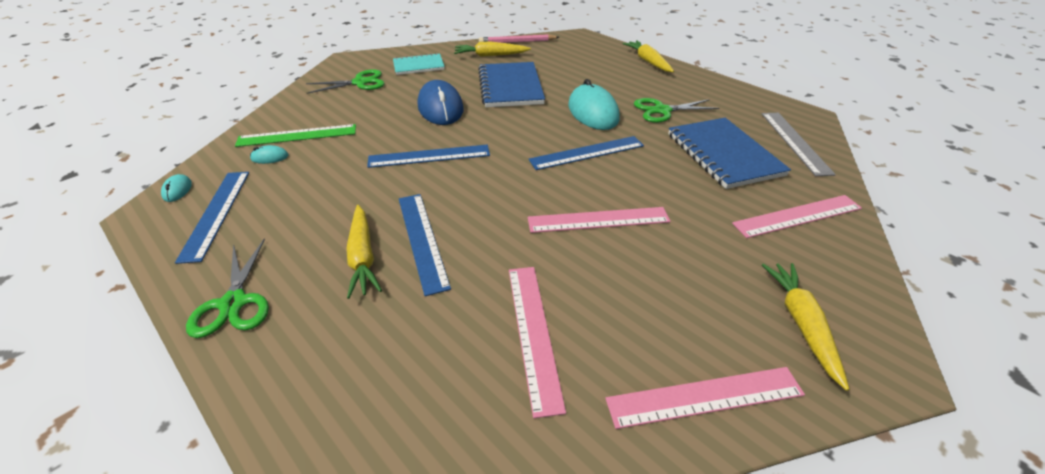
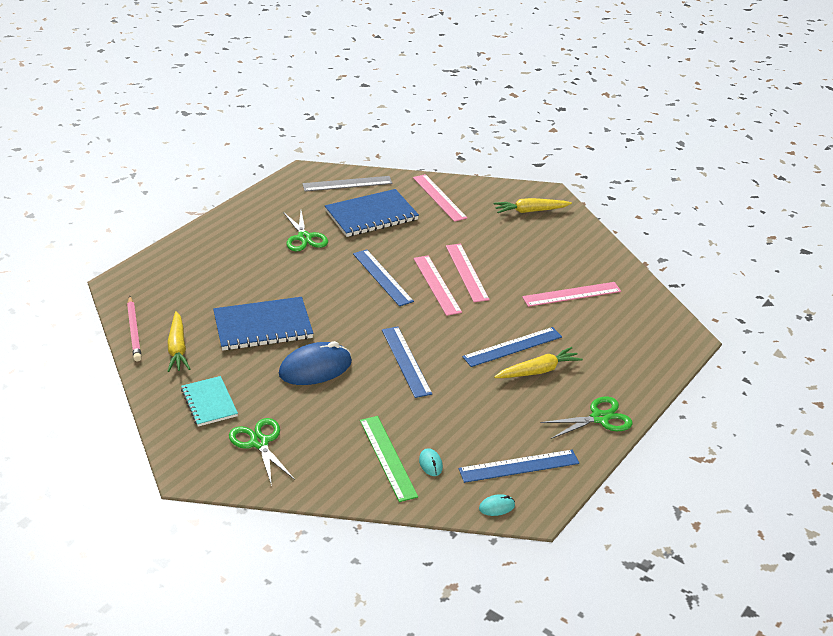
camera: 100 degrees left, 5 degrees down
(593, 112) = (312, 274): turquoise mouse -> none
(648, 61) = (196, 239): yellow carrot -> none
(705, 397) = (587, 243): pink ruler -> pink ruler (437, 285)

